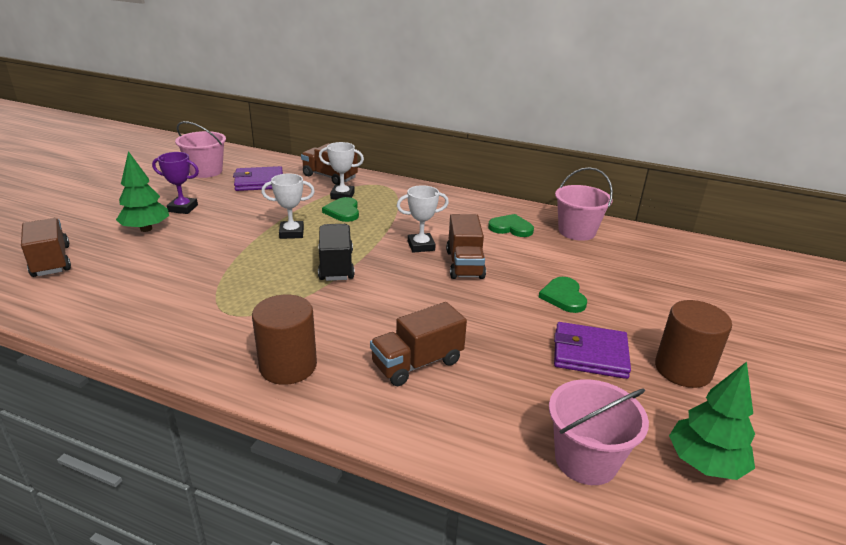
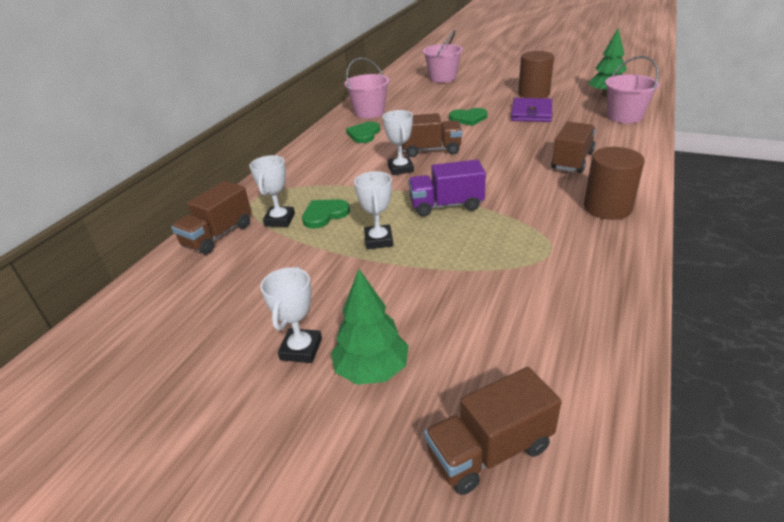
camera: 85 degrees left, 5 degrees up
(183, 208) = (301, 349): purple trophy -> white trophy
(206, 171) = (149, 361): pink bucket -> pink bucket (442, 78)
(259, 182) = (217, 292): purple wallet -> none
(336, 266) = (446, 205): black truck -> purple truck
(343, 211) = (324, 215): green heart -> green heart turned 150 degrees clockwise
(417, 363) = (572, 161): brown truck -> brown truck turned 120 degrees counterclockwise

